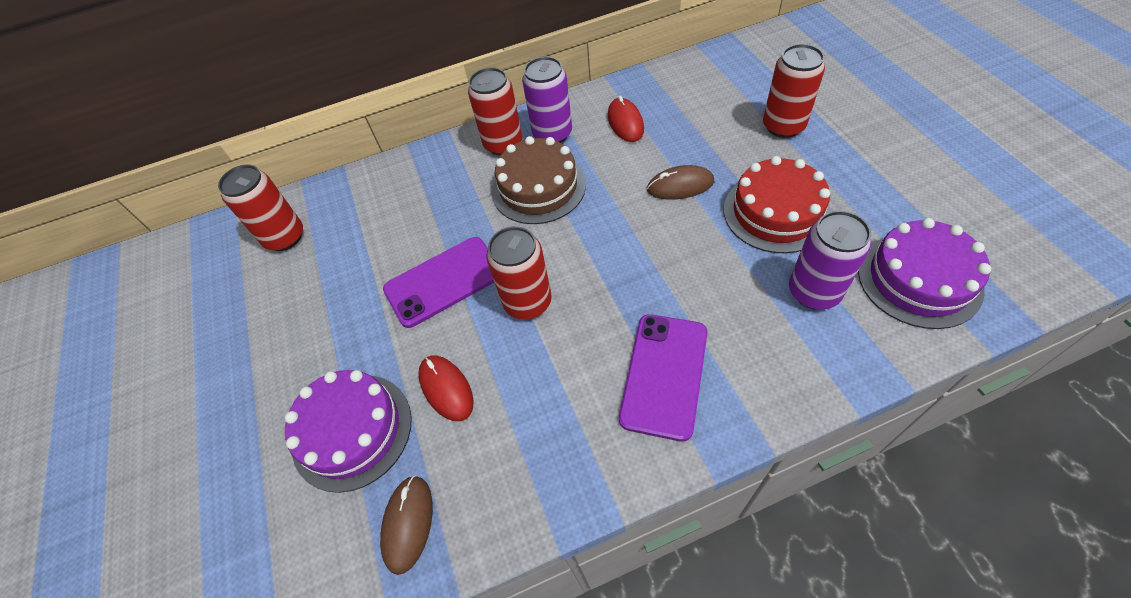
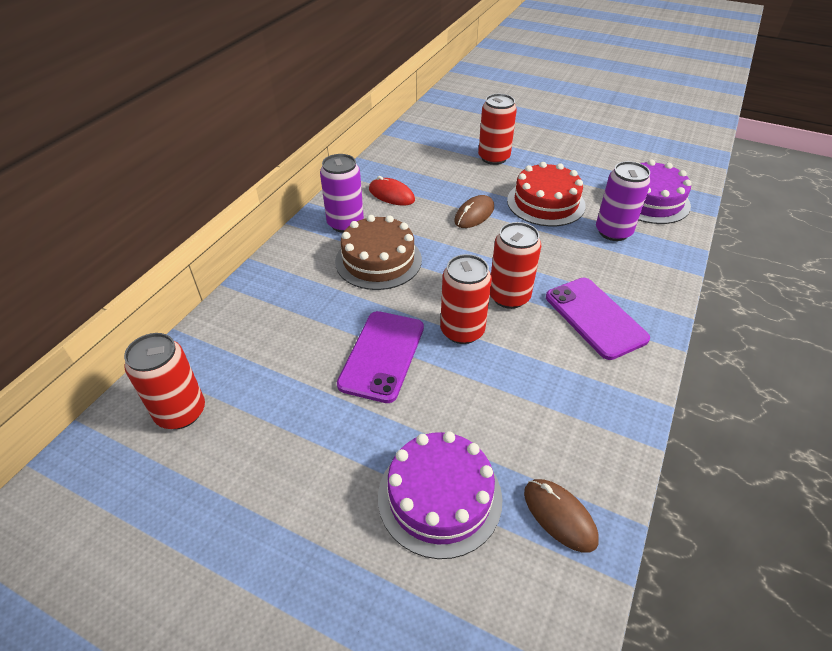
camera: 50 degrees left, 10 degrees down
(446, 388) = (475, 418): red mouse -> none
(503, 144) = (313, 246): red can -> red can (509, 297)

